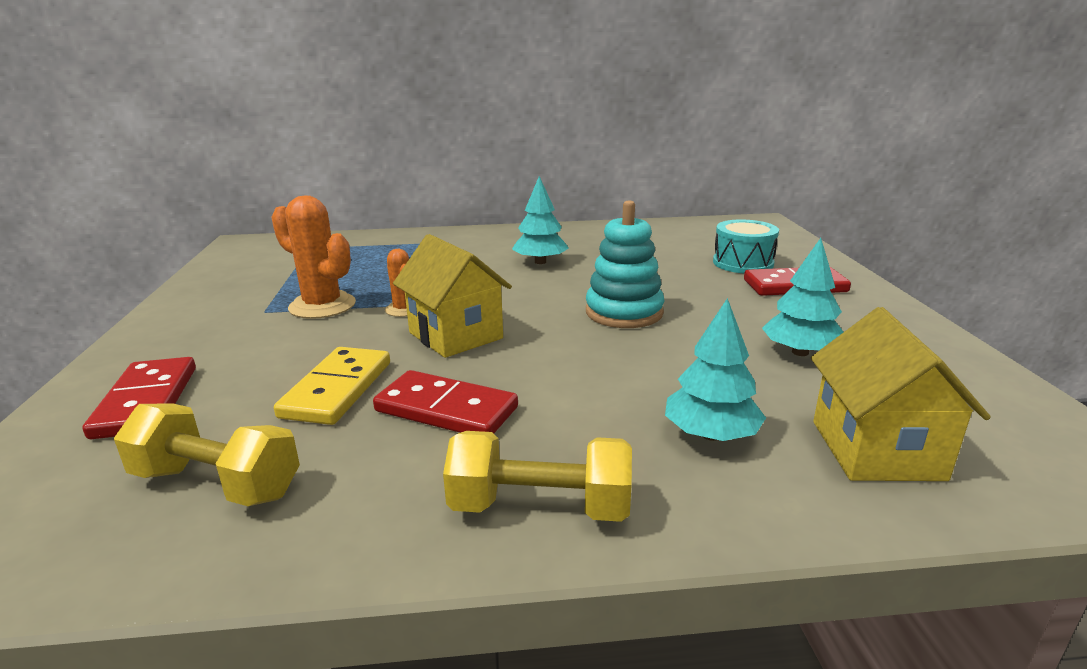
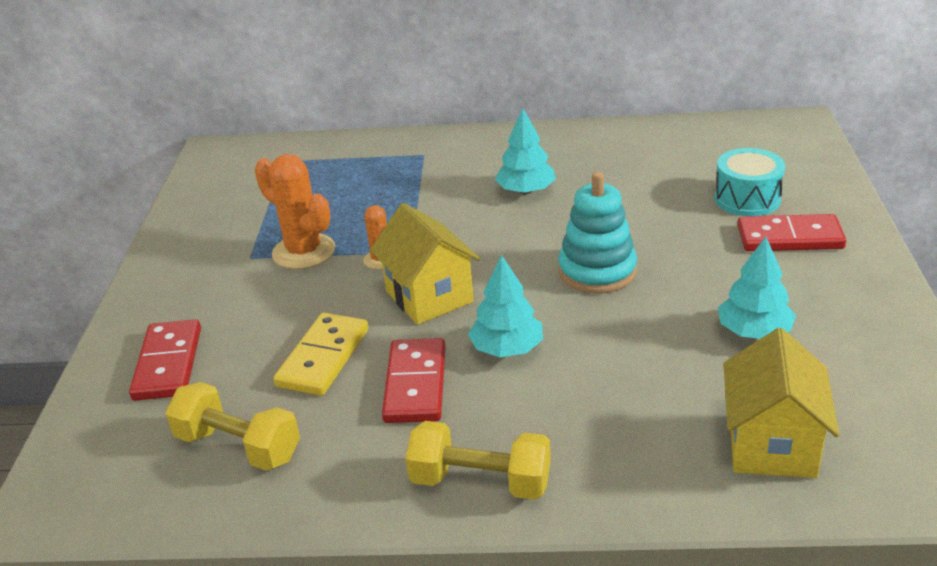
camera: 10 degrees right, 10 degrees up
(446, 410) = (415, 384): red domino -> red domino turned 60 degrees clockwise
(711, 434) = (635, 422): turquoise tree -> turquoise tree (507, 349)

